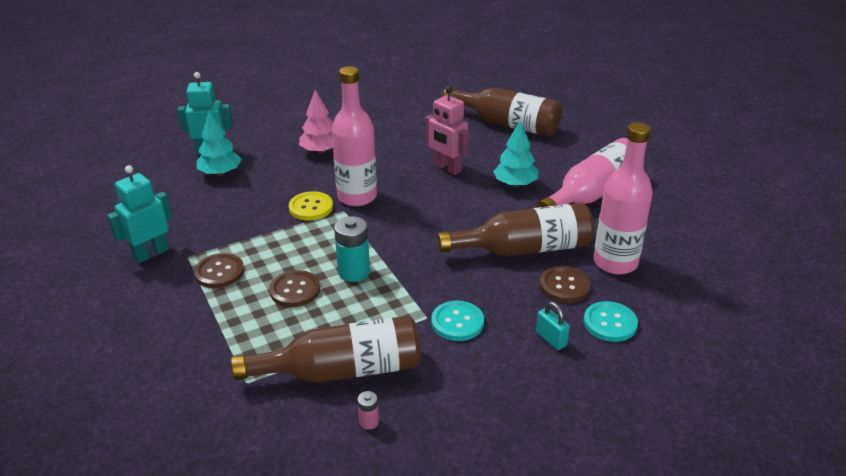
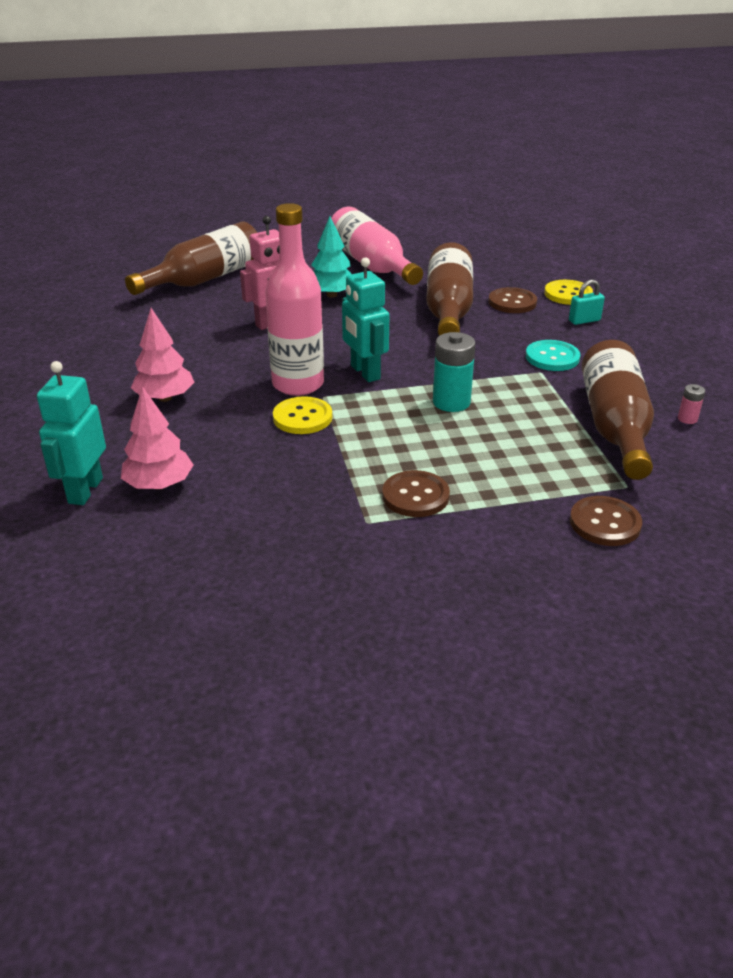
camera: 75 degrees left, 0 degrees up
(151, 253) = (345, 556): turquoise robot -> turquoise robot (364, 372)
(220, 173) = (159, 485): turquoise tree -> pink tree
(295, 290) = (472, 442): brown button -> brown button (605, 523)
(610, 323) = (568, 294): turquoise button -> yellow button
(615, 262) = (485, 276): pink bottle -> none

